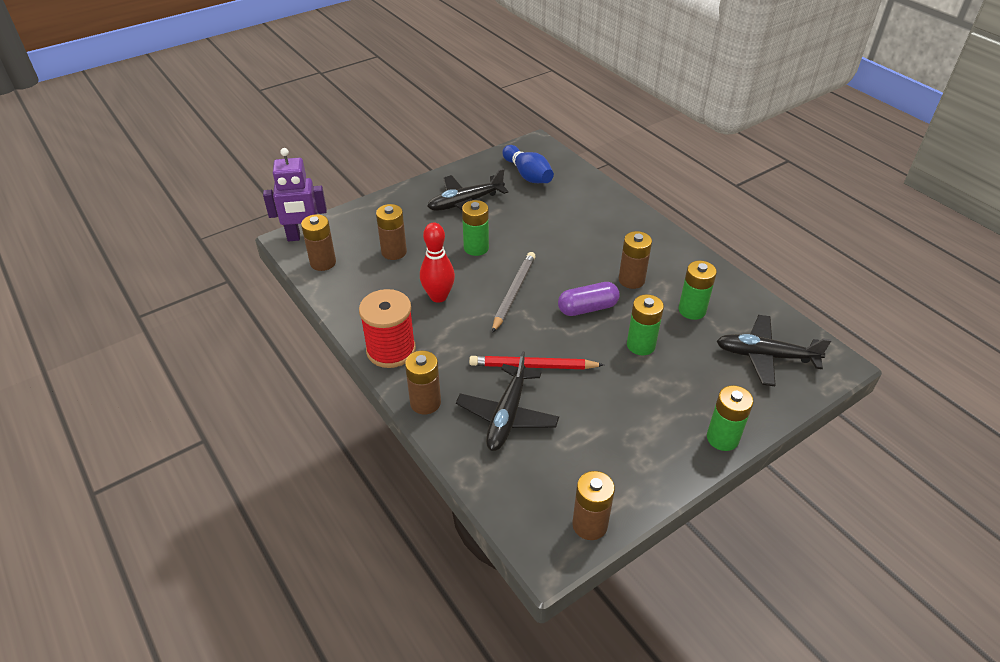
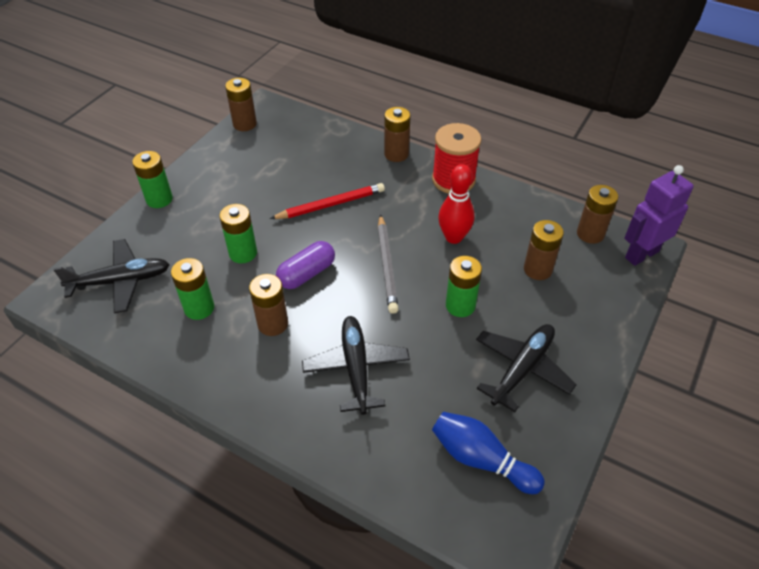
camera: 155 degrees right, 5 degrees up
(507, 415) = (331, 164): black plane -> black plane (356, 368)

